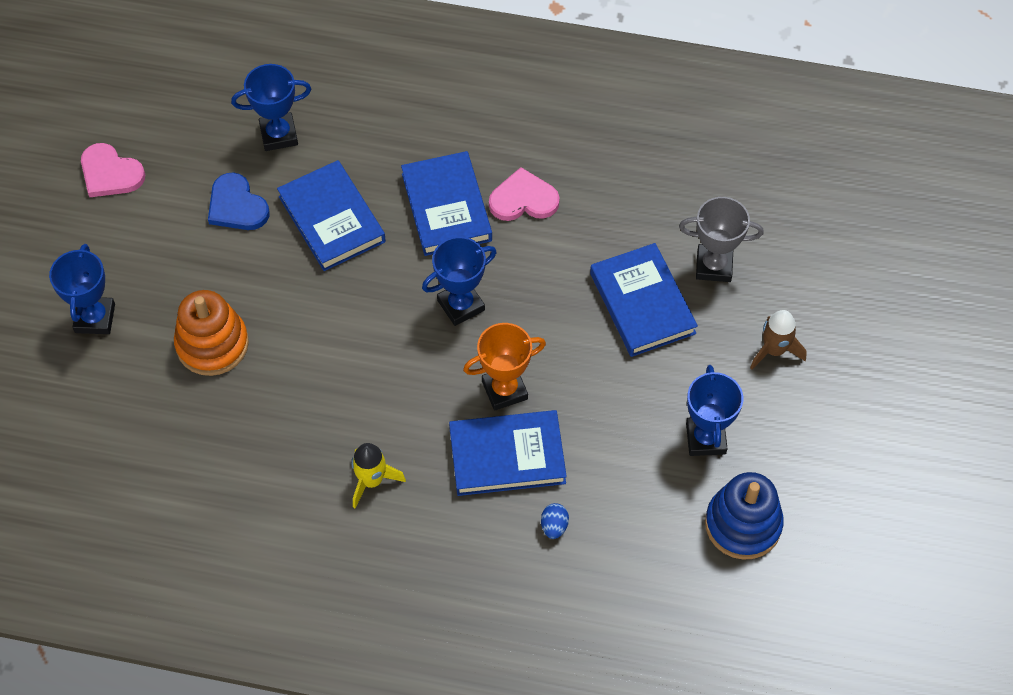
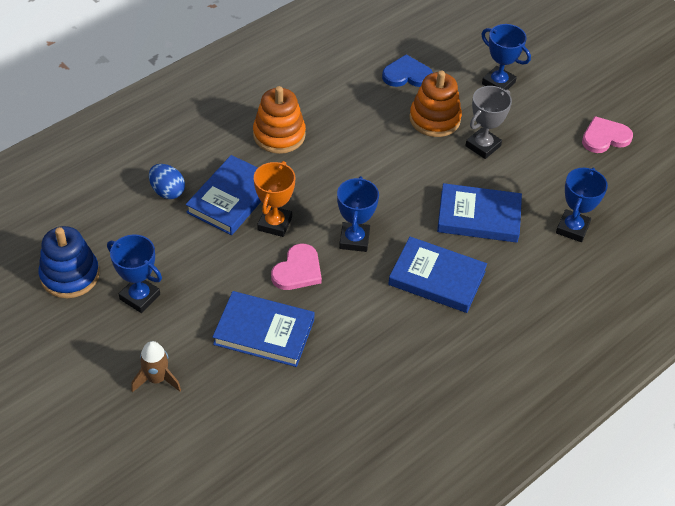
camera: 125 degrees right, 10 degrees down
(237, 206) = (529, 179): blue heart -> blue heart (407, 75)
(371, 480) = (279, 135): yellow rocket -> orange stacking toy
(523, 199) = (406, 322): pink heart -> pink heart (298, 270)
(554, 526) = (167, 191): blue egg -> blue egg, size x1.56
(714, 266) = (252, 393): grey trophy -> grey trophy (483, 146)

